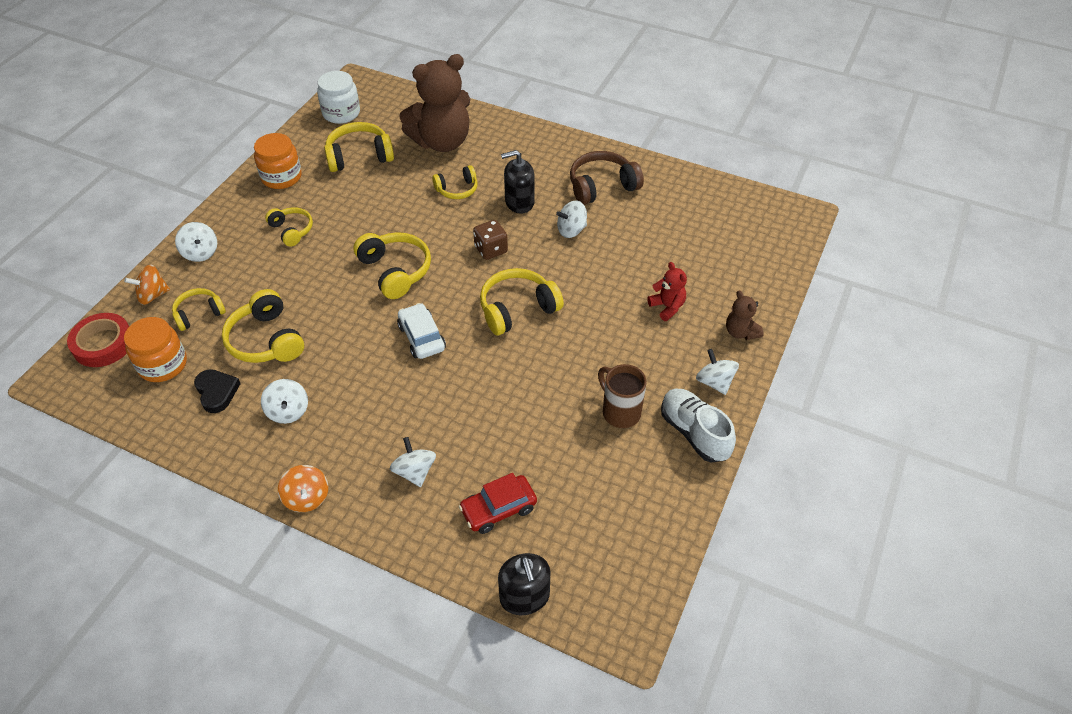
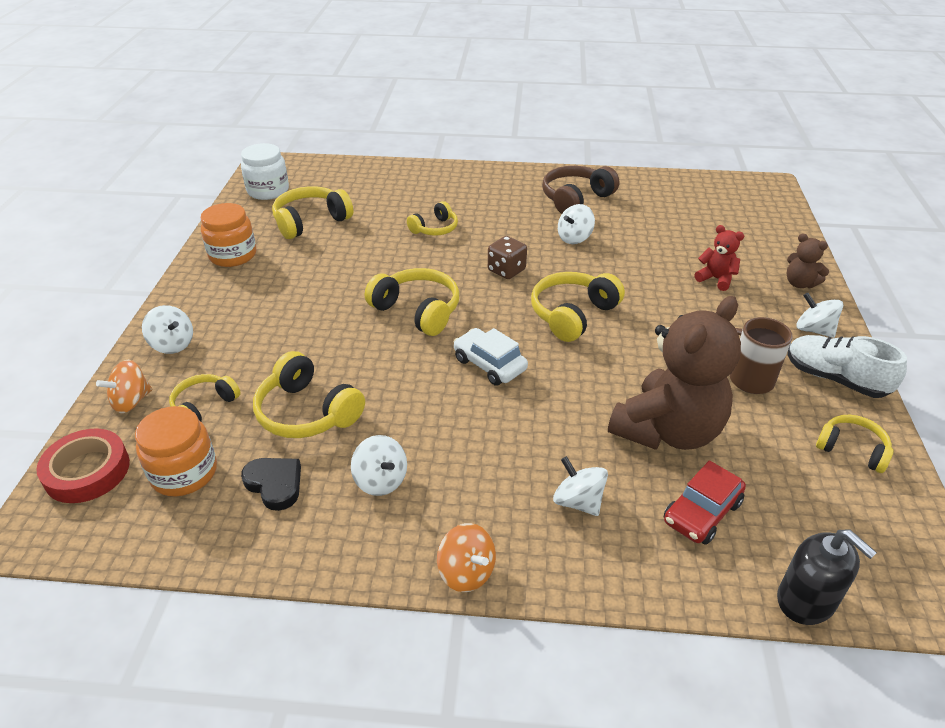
camera: 20 degrees left, 10 degrees down
(292, 230) = (274, 300): yellow headphones -> yellow headphones (852, 449)
(442, 142) = (391, 194): brown teddy bear -> brown teddy bear (667, 431)
(519, 202) = (506, 226): black soap dispenser -> none

